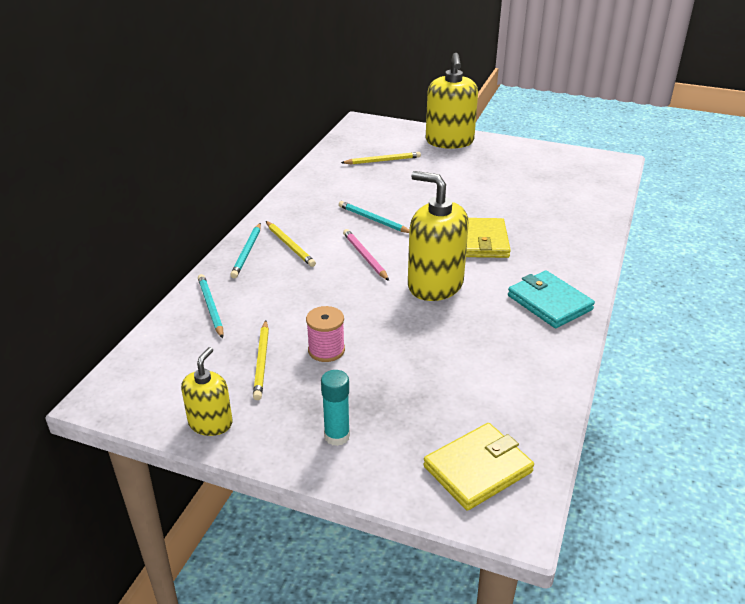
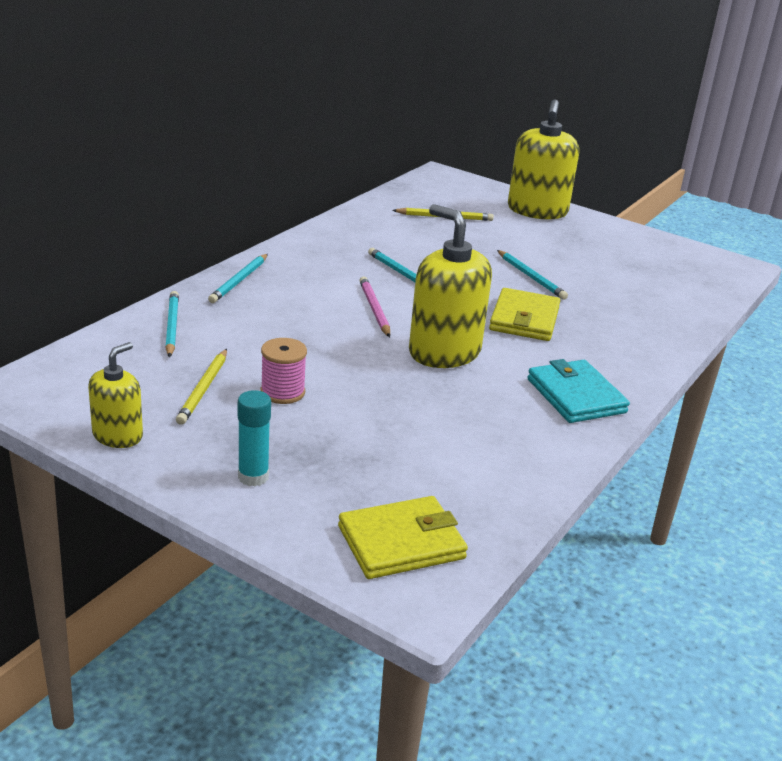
camera: 10 degrees right, 5 degrees down
(289, 245) = (291, 283): yellow pencil -> none
(470, 202) = (531, 277): none -> turquoise pencil

